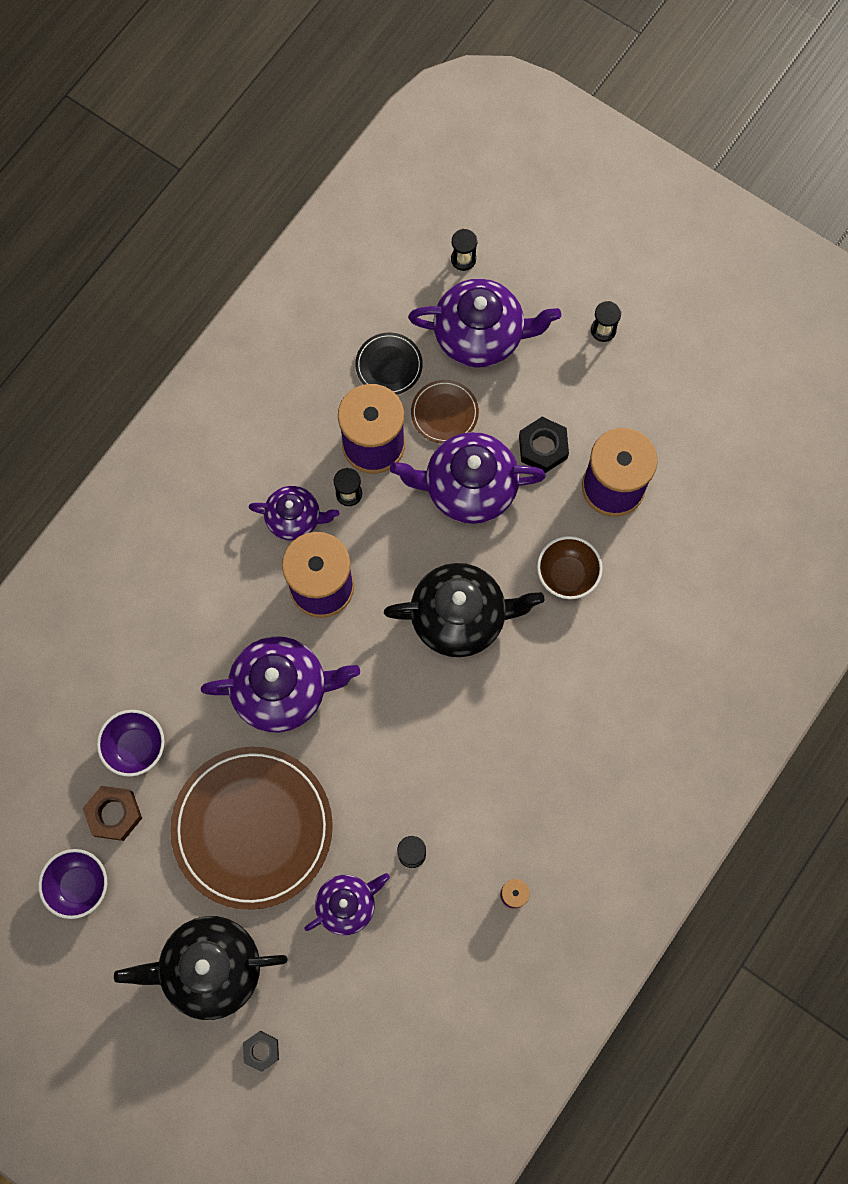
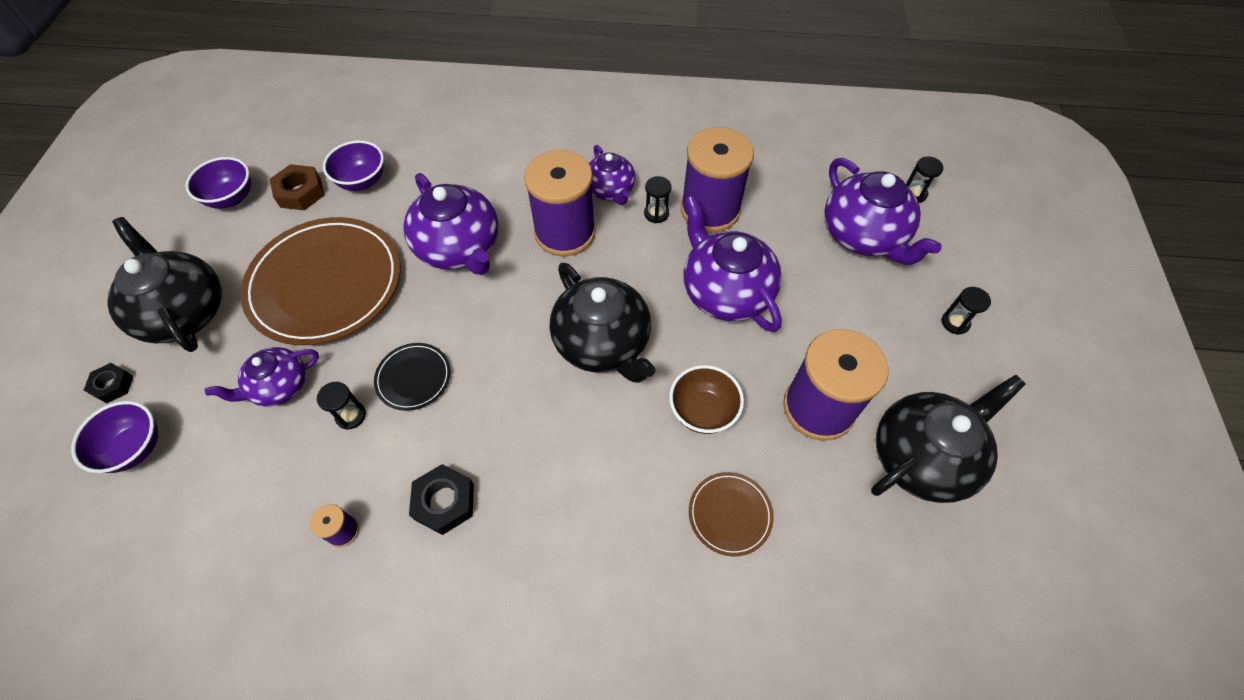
camera: 60 degrees right, 15 degrees down
(342, 1042) = (135, 448): none -> purple bowl
(347, 904) = (279, 386): purple teapot -> purple teapot turned 120 degrees clockwise
(389, 365) = (783, 189): black plate -> black plate (413, 378)
(444, 413) = (776, 243): brown plate -> brown plate (730, 514)
(543, 447) = (807, 330): black nut -> black nut (444, 502)
(691, 441) = (922, 457): none -> black teapot

